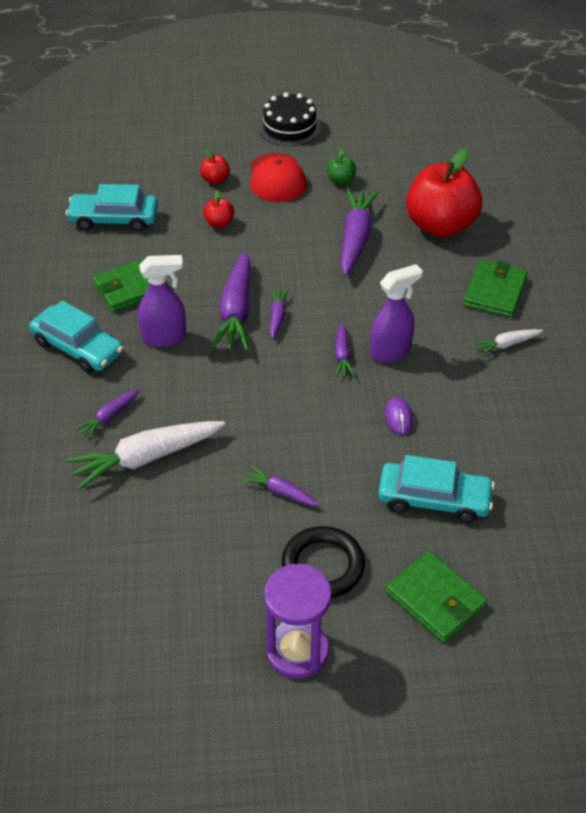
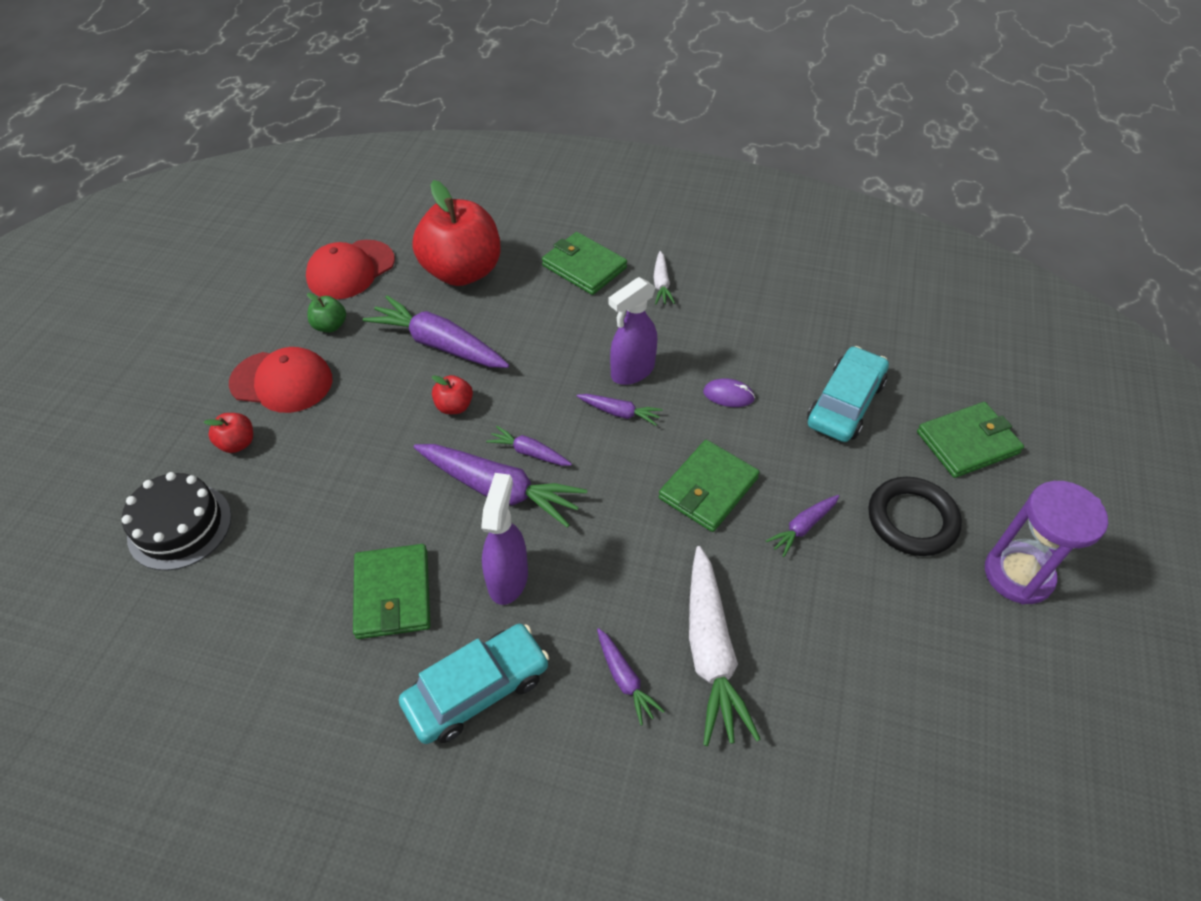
camera: 70 degrees left, 5 degrees up
(114, 219) = (235, 581): turquoise car -> none
(219, 223) = (327, 462): red apple -> red apple (454, 406)
(289, 128) = (194, 341): black cake -> black cake (180, 526)
(292, 425) = (708, 488): none -> green wallet
(391, 352) = (632, 371): purple spray bottle -> purple spray bottle turned 120 degrees counterclockwise
(403, 169) = (350, 270): none -> red cap

